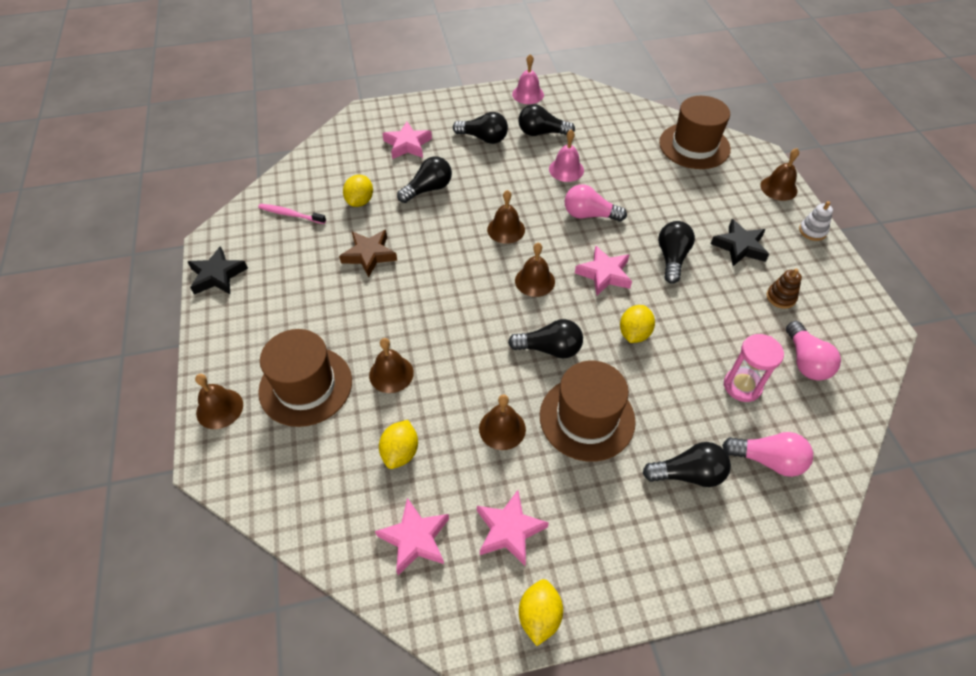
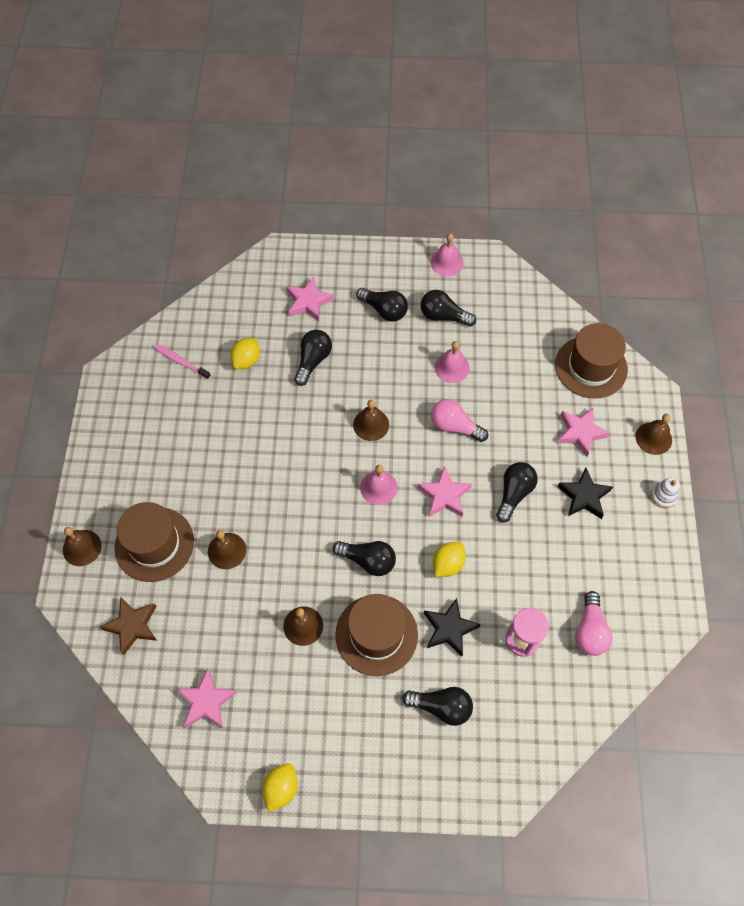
camera: 15 degrees right, 10 degrees up
(217, 275) = (104, 414): black star -> black star (449, 629)
(369, 255) = (240, 423): brown star -> brown star (132, 626)
(400, 452) = (215, 625): yellow lemon -> none
(428, 189) = (313, 361): black light bulb -> black light bulb turned 45 degrees counterclockwise
(509, 530) = (280, 714): pink star -> pink star (580, 432)
(535, 281) = (378, 487): brown bell -> pink bell
(767, 460) = (513, 712): pink light bulb -> none
(781, 297) = (598, 560): brown stacking toy -> none

